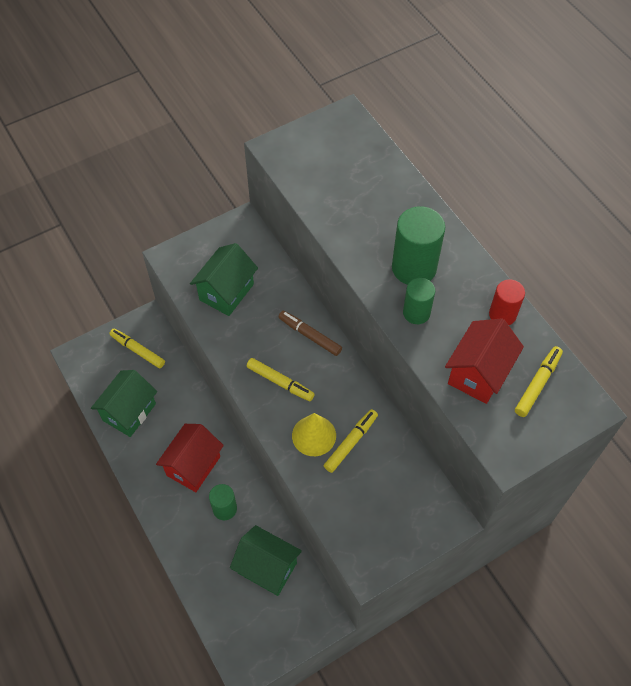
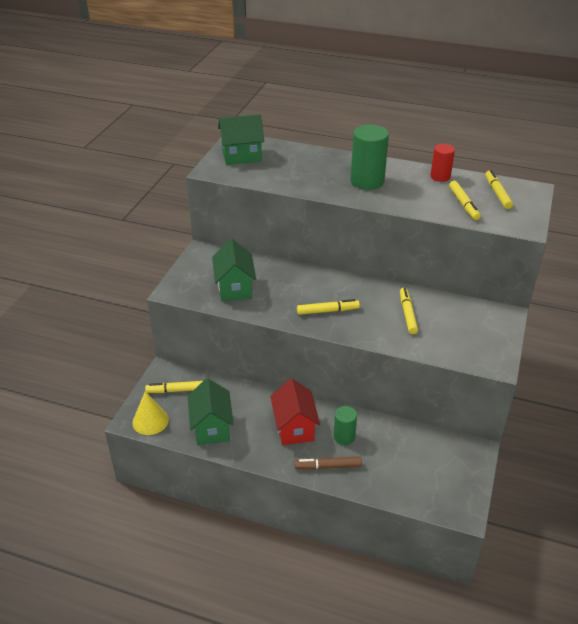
camera: 40 degrees left, 20 degrees down
(267, 568) = (410, 449): green house -> green house (241, 156)
(310, 335) = (316, 280): brown marker -> brown marker (328, 466)
(314, 435) = (382, 323): yellow cone -> yellow cone (150, 421)
(416, 313) = (396, 197): green cylinder -> none
(478, 373) = (463, 204): red house -> yellow marker

